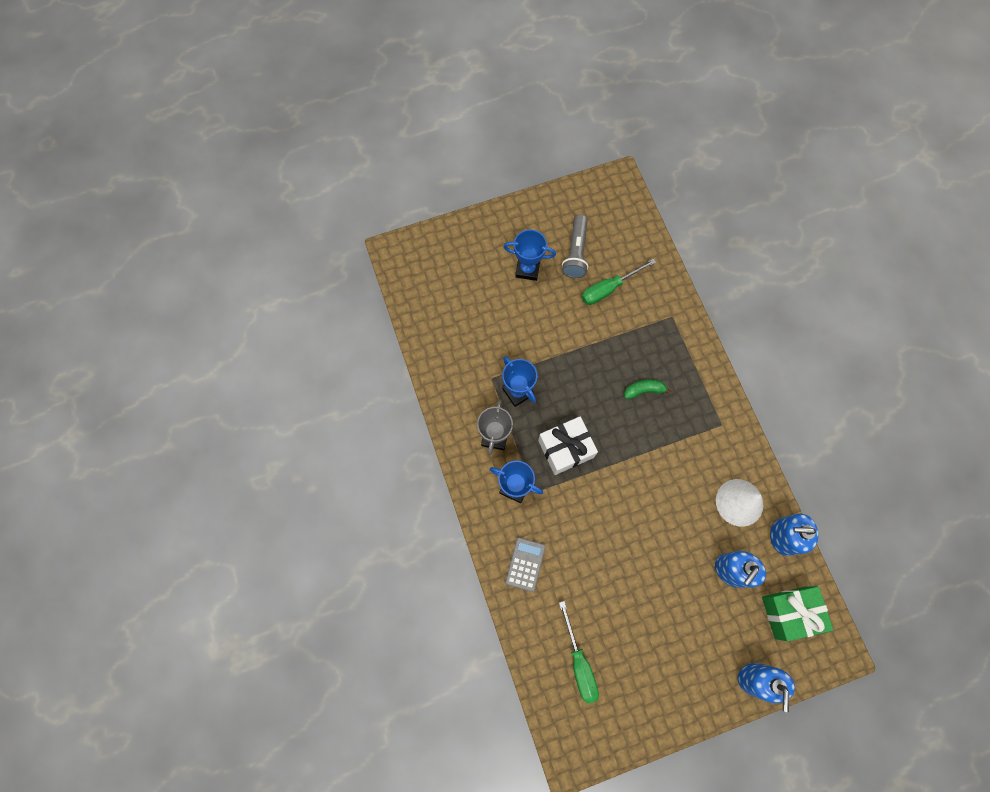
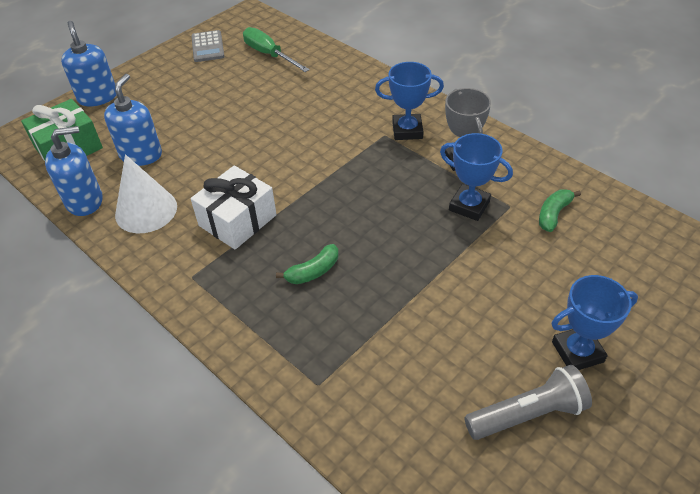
camera: 155 degrees right, 25 degrees down
(470, 358) = (553, 214): none -> green banana
(525, 564) = (357, 88): grey calculator -> grey calculator (207, 47)
(565, 449) = (375, 179): white gift -> white gift (237, 220)
(575, 253) = (527, 414): grey flashlight -> grey flashlight turned 90 degrees clockwise
(609, 288) = (438, 381): green screwdriver -> none

